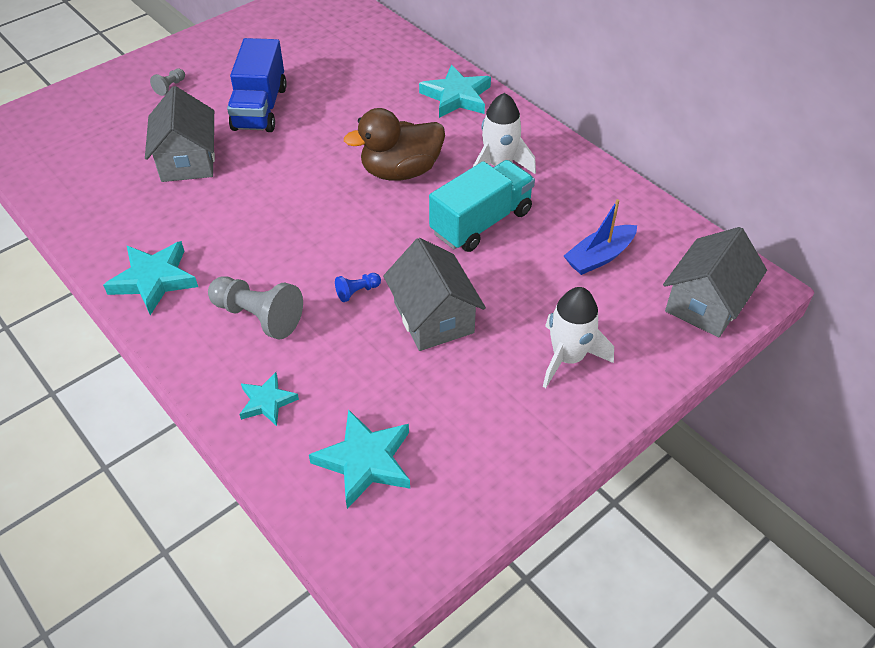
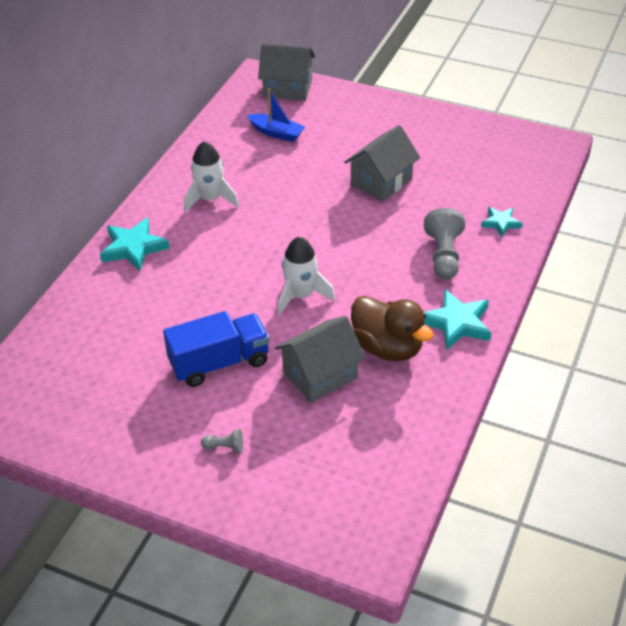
camera: 115 degrees left, 5 degrees down
(357, 292) = (386, 221): blue pawn -> none
(365, 461) = (502, 172): turquoise star -> none
(400, 171) = (250, 245): brown duck -> brown duck (387, 347)
(481, 222) = (279, 189): turquoise truck -> none
(568, 357) = (369, 125): white rocket -> white rocket (301, 295)

